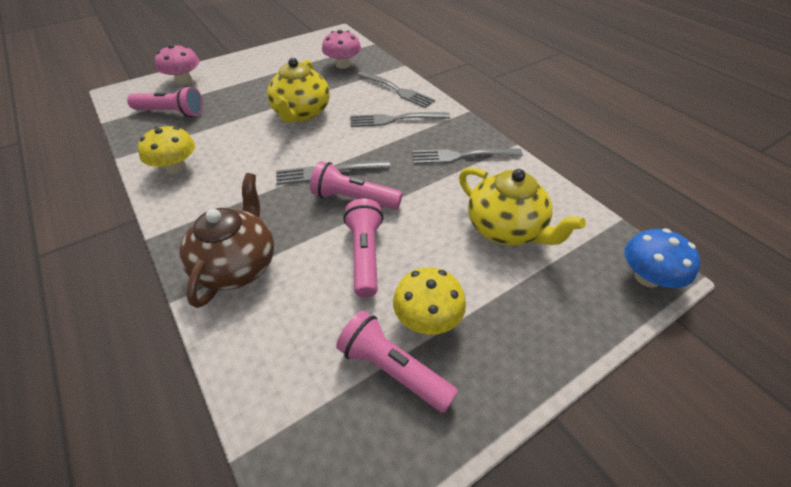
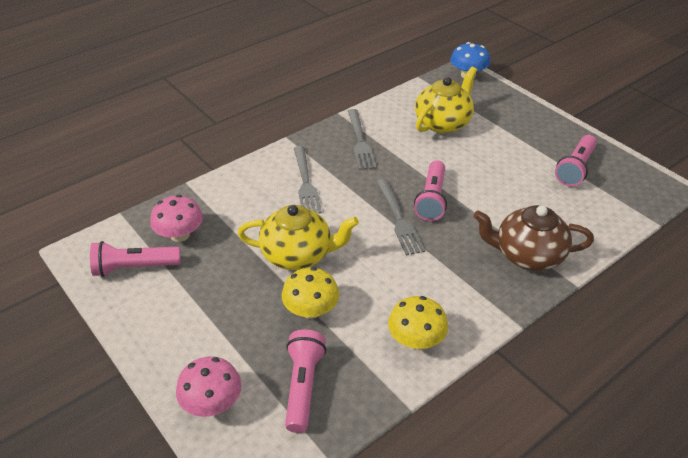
camera: 95 degrees left, 5 degrees down
(365, 255) = (491, 187): pink flashlight -> pink flashlight (134, 268)
(397, 90) = (246, 185): grey fork -> none
(427, 318) = (534, 156): yellow mushroom -> yellow mushroom (311, 310)

